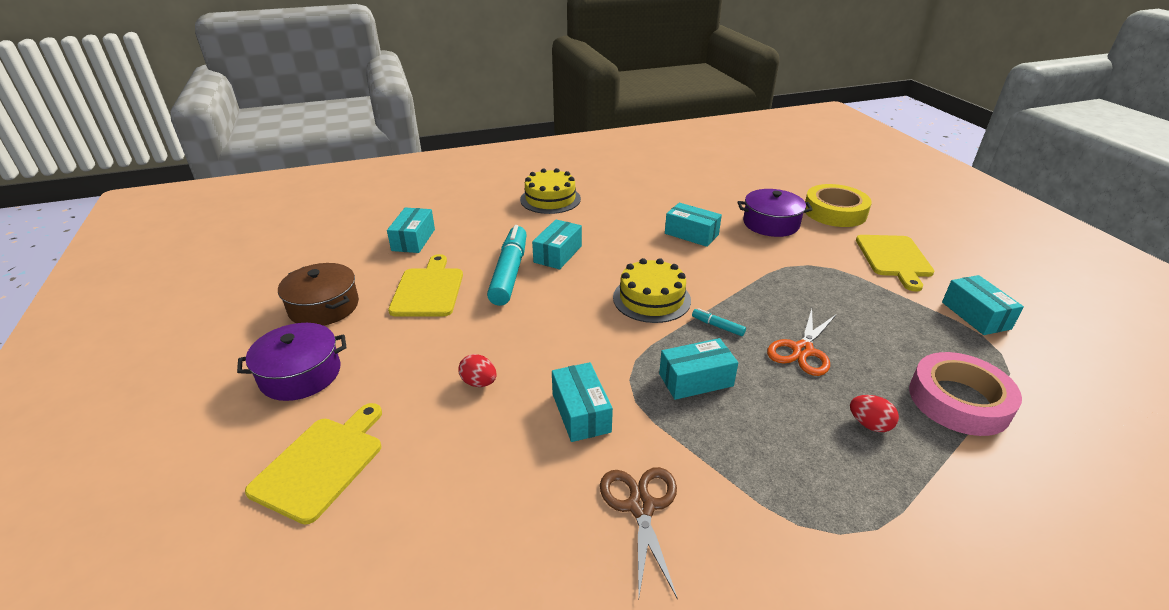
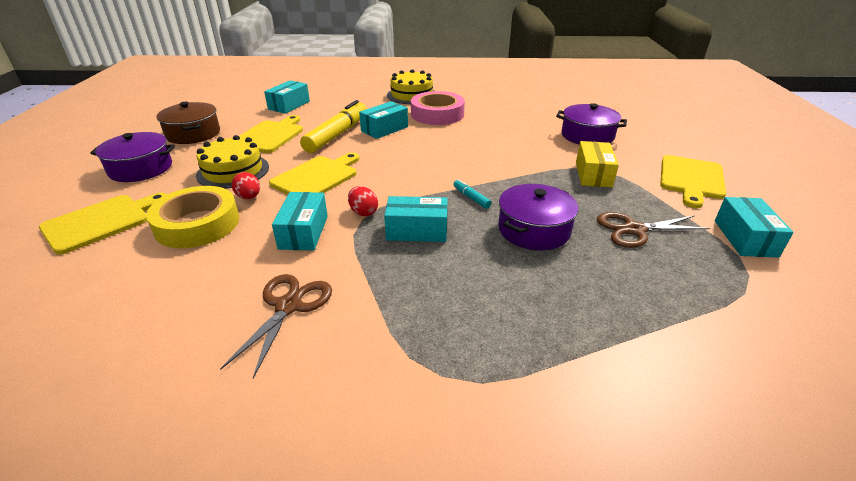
camera: 20 degrees right, 0 degrees up
(510, 272) = (337, 135): turquoise marker -> yellow marker
(535, 336) = (317, 177): none -> yellow cutting board
(651, 299) = (432, 169): yellow cake -> yellow cake (233, 171)
(691, 234) = (507, 132): turquoise box -> none
(802, 350) = (534, 230): orange scissors -> purple pot
(808, 271) = (593, 174): none -> yellow box
(834, 212) = (659, 136): yellow tape -> yellow tape (197, 224)
(869, 424) = (549, 299): red egg -> red egg (363, 212)
(886, 328) = (634, 230): none -> brown scissors
(958, 401) = (663, 302): pink tape -> pink tape (437, 114)

